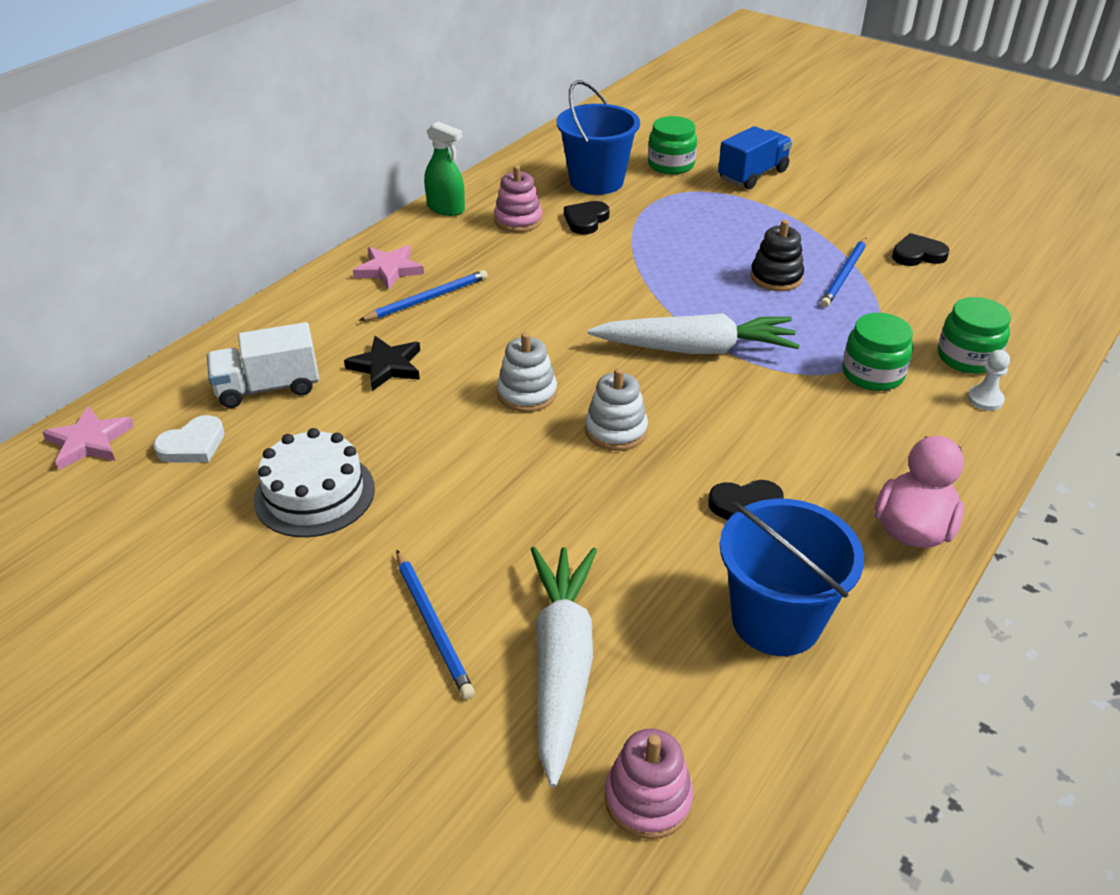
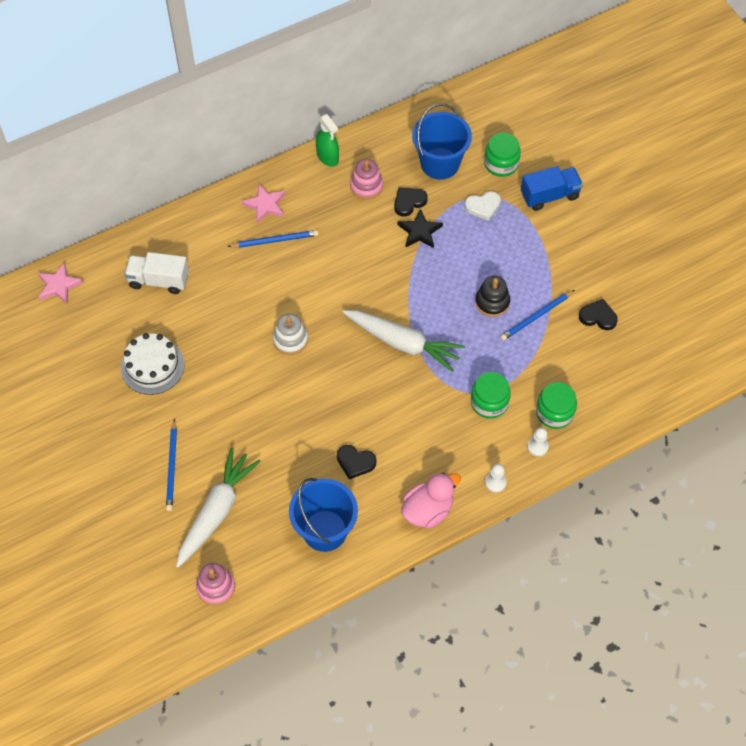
camera: 25 degrees right, 20 degrees up
(193, 445) = (107, 308): white heart -> white heart (483, 206)
(386, 366) = (227, 288): black star -> black star (419, 231)
(616, 430) = (321, 385): white stacking toy -> none
(973, 459) = (495, 482): none -> white pawn

